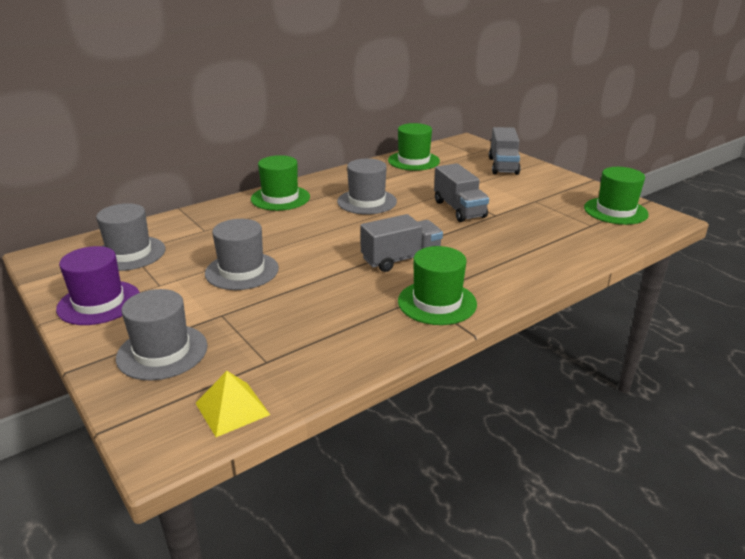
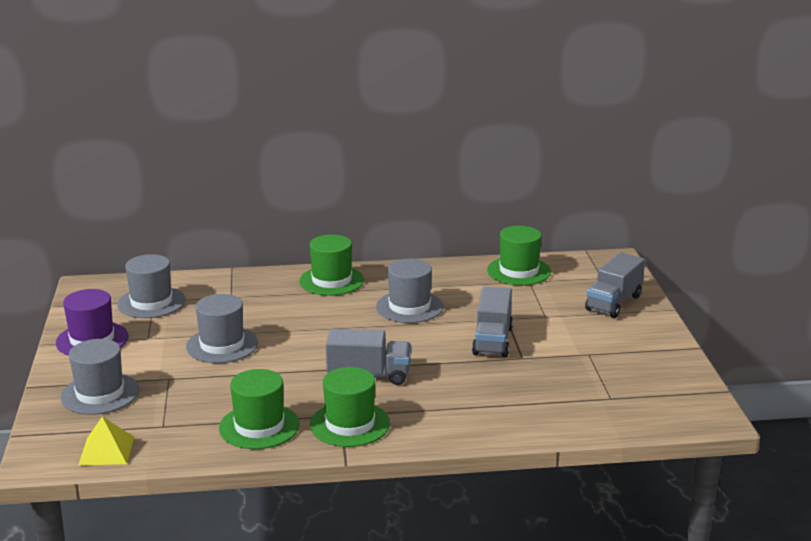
camera: 30 degrees right, 5 degrees down
(615, 211) = (664, 391): green hat -> green hat (259, 426)

